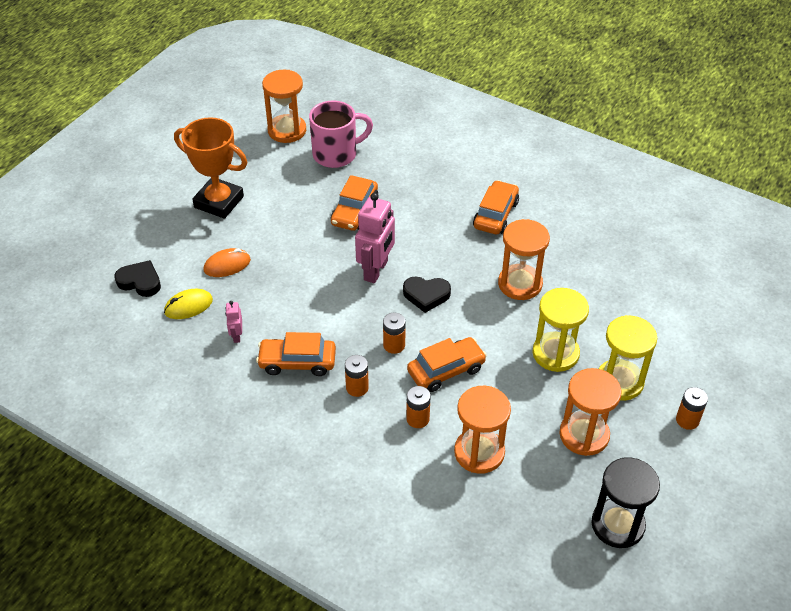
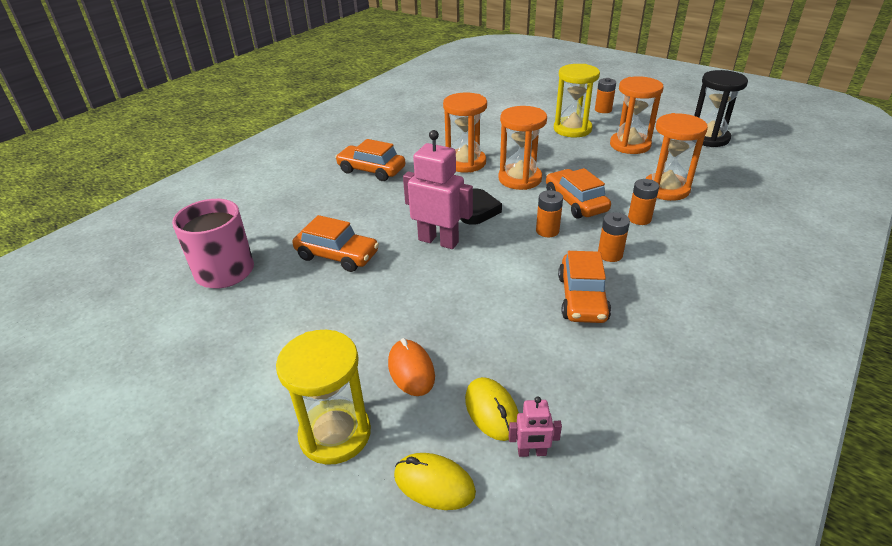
camera: 85 degrees left, 10 degrees down
(140, 281) = (434, 484): black heart -> yellow mouse
(219, 202) = (271, 386): orange trophy -> none
(236, 336) = (546, 354): pink robot -> pink robot (532, 452)
(287, 130) = (146, 316): orange hourglass -> orange hourglass (520, 179)
(555, 353) = (547, 151): yellow hourglass -> yellow hourglass (335, 434)

